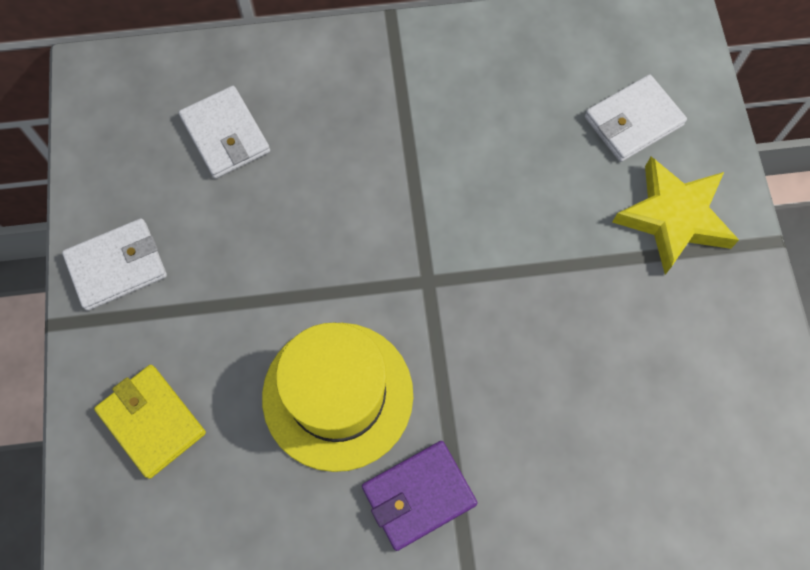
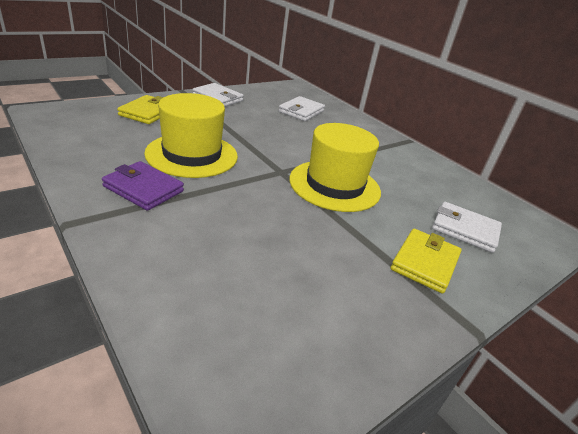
camera: 55 degrees right, 35 degrees down
(487, 224) = (334, 185): none -> yellow hat
(673, 218) = (424, 263): yellow star -> yellow wallet

